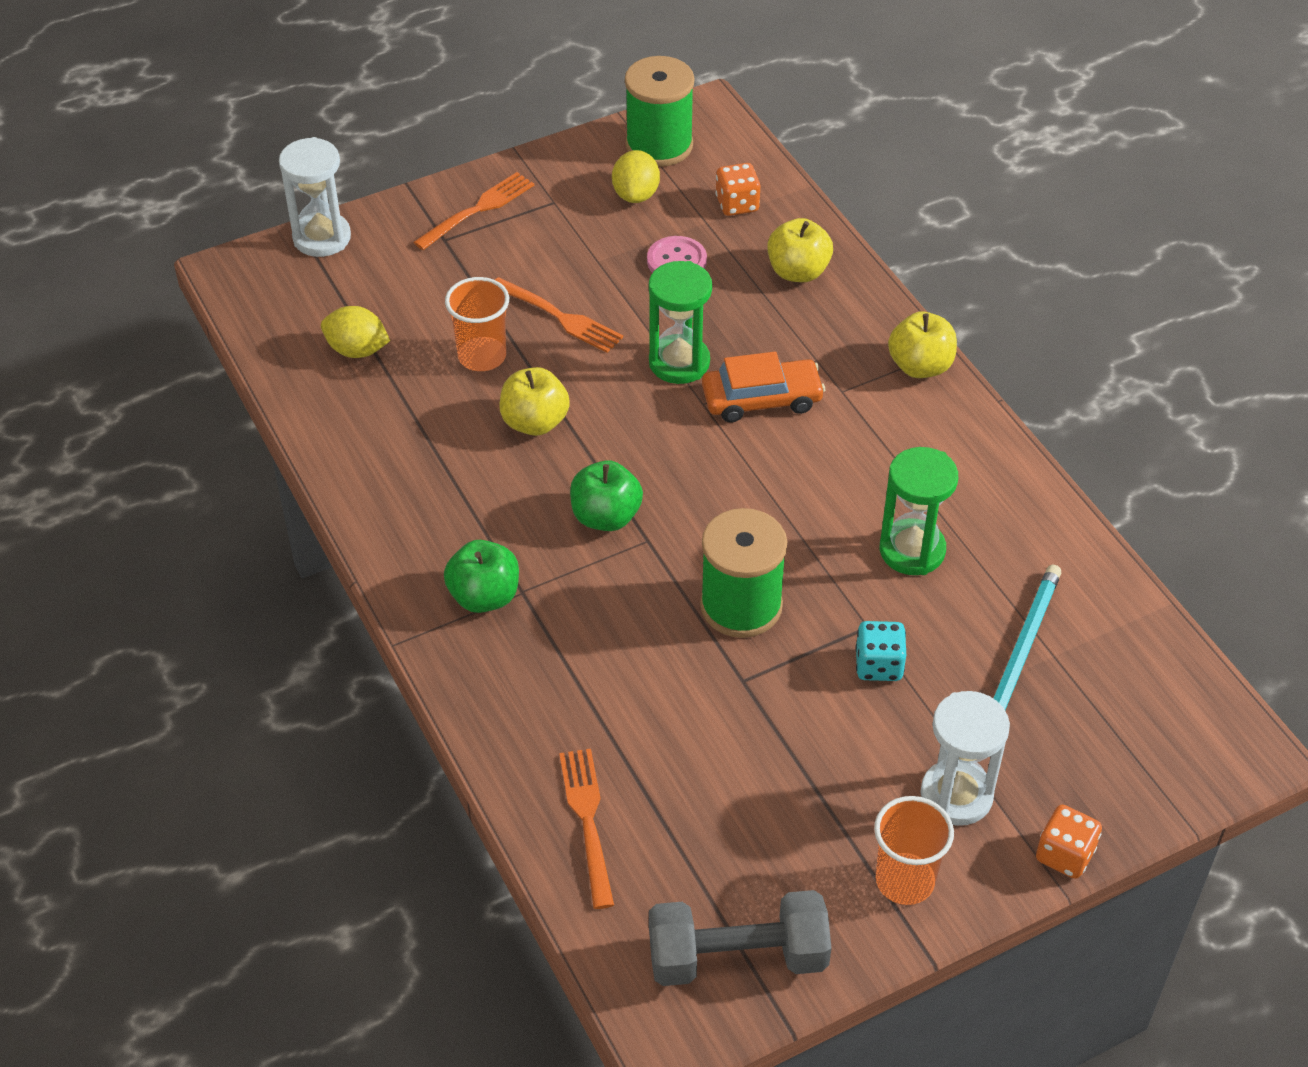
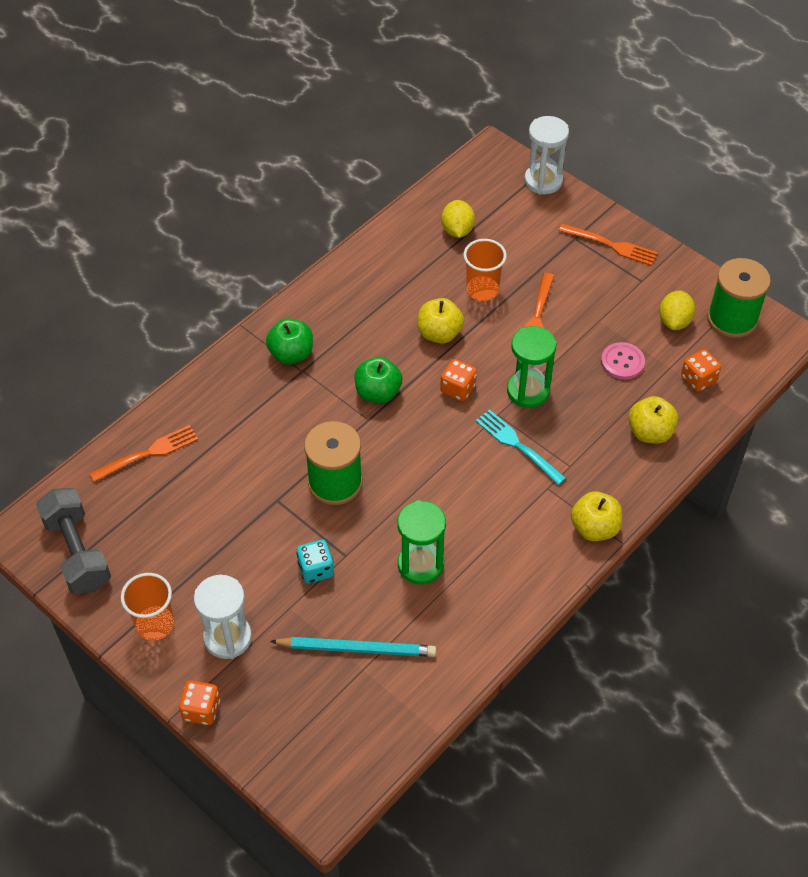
camera: 70 degrees right, 5 degrees up
(636, 195) = (674, 321): yellow lemon -> yellow lemon turned 60 degrees counterclockwise
(641, 431) = (458, 389): none -> orange dice
(762, 399) = (517, 445): orange car -> turquoise fork

